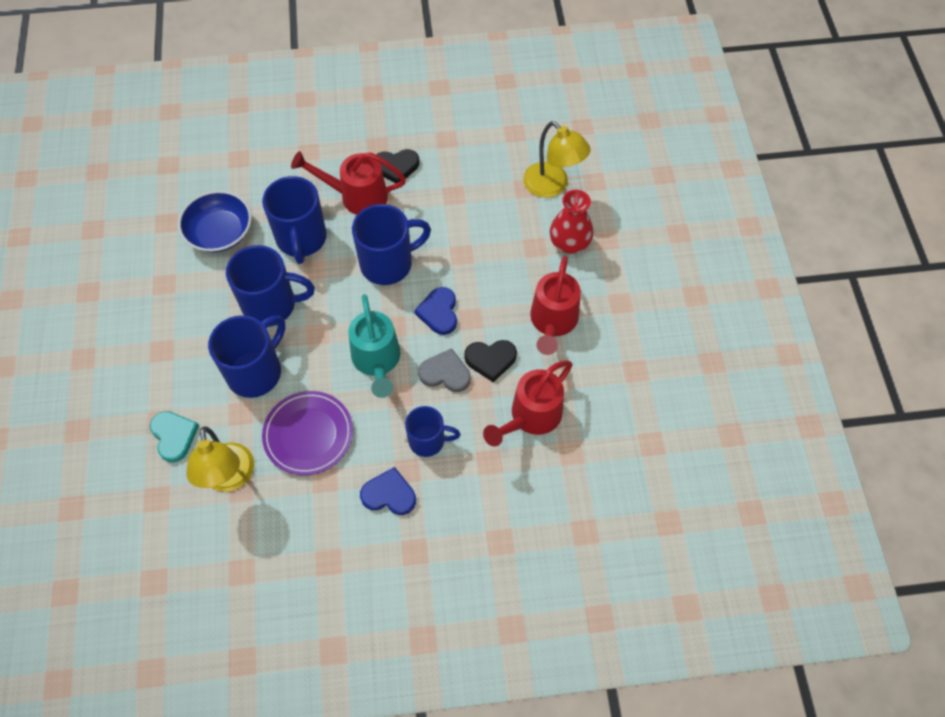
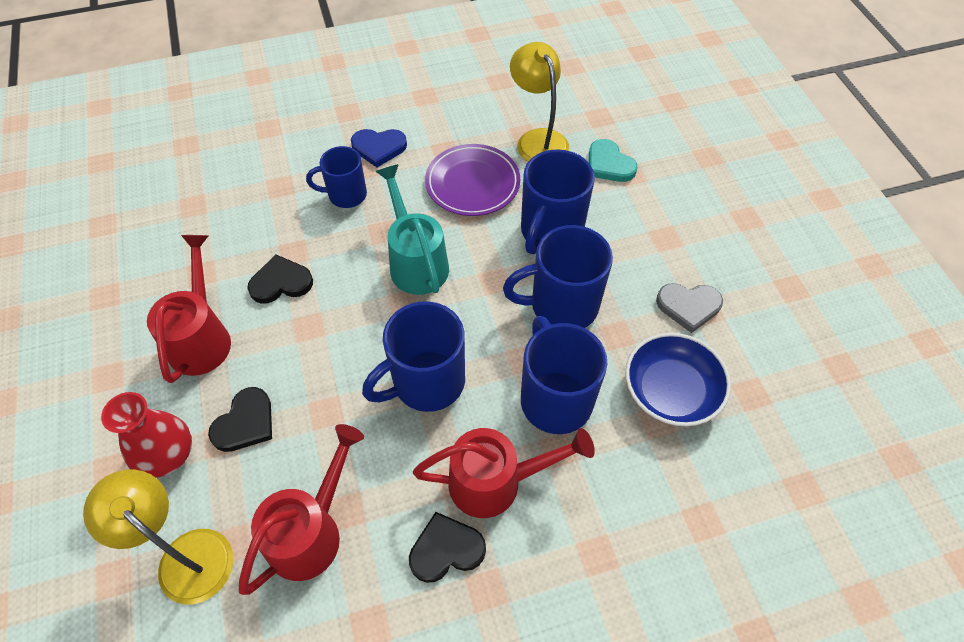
camera: 170 degrees right, 5 degrees down
(439, 312) = (349, 328): blue heart -> none
(445, 373) = (334, 260): grey heart -> grey heart (688, 306)
(518, 255) = (245, 423): none -> black heart
(531, 417) = (234, 231): red watering can -> red watering can (311, 532)

